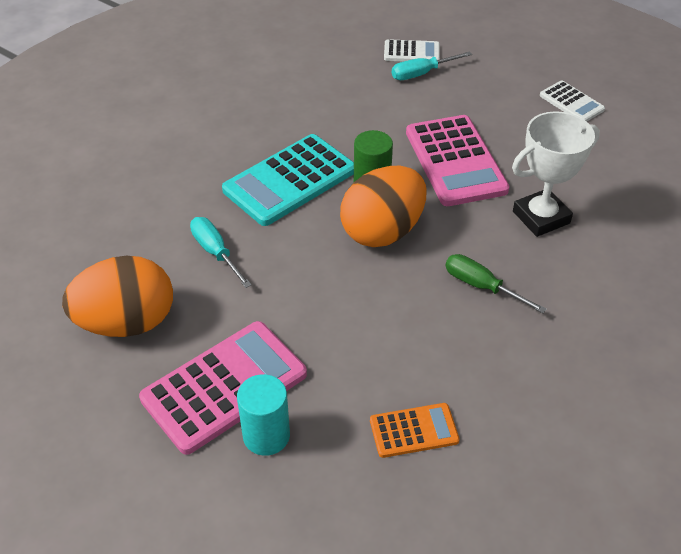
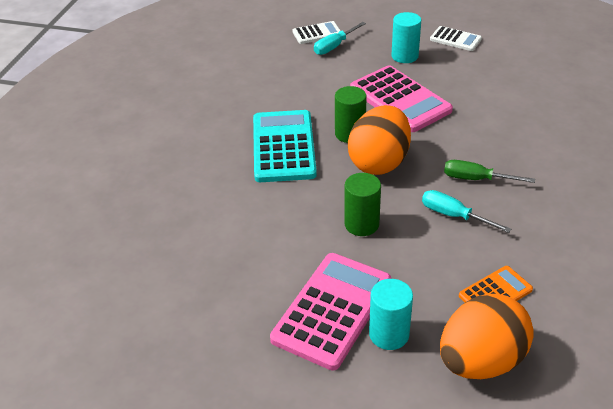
camera: 20 degrees left, 5 degrees down
(127, 323) = (221, 289): orange egg -> orange egg (480, 361)
(215, 252) = (259, 215): turquoise screwdriver -> turquoise screwdriver (454, 215)
(289, 180) = (283, 147): turquoise calculator -> turquoise calculator turned 150 degrees clockwise
(317, 299) = (361, 224): none -> green cylinder
(496, 108) = (404, 56): none -> turquoise cylinder
(541, 217) = (486, 121): white trophy -> none

